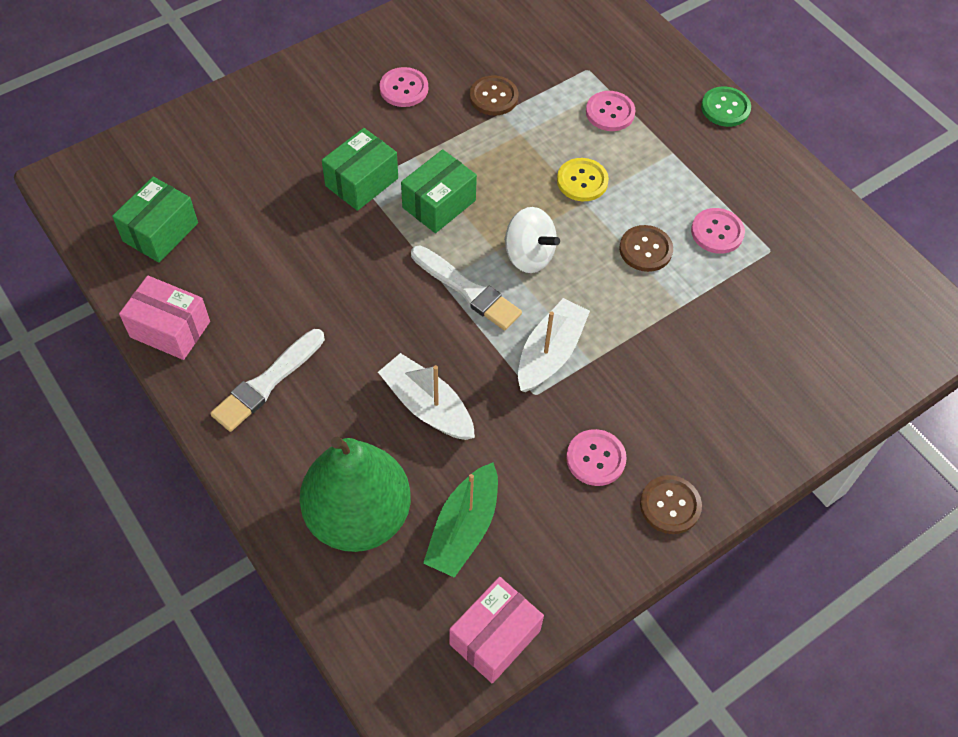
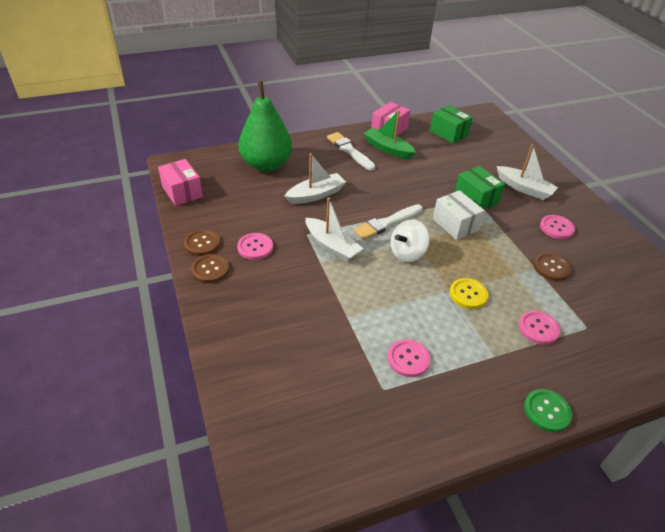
camera: 105 degrees right, 15 degrees down
(314, 123) = (524, 188): none -> white boat
(439, 204) = (455, 224): green box -> white box
(463, 528) = (241, 193): green boat -> green boat (388, 149)
(645, 249) = (400, 311): brown button -> brown button (202, 243)

